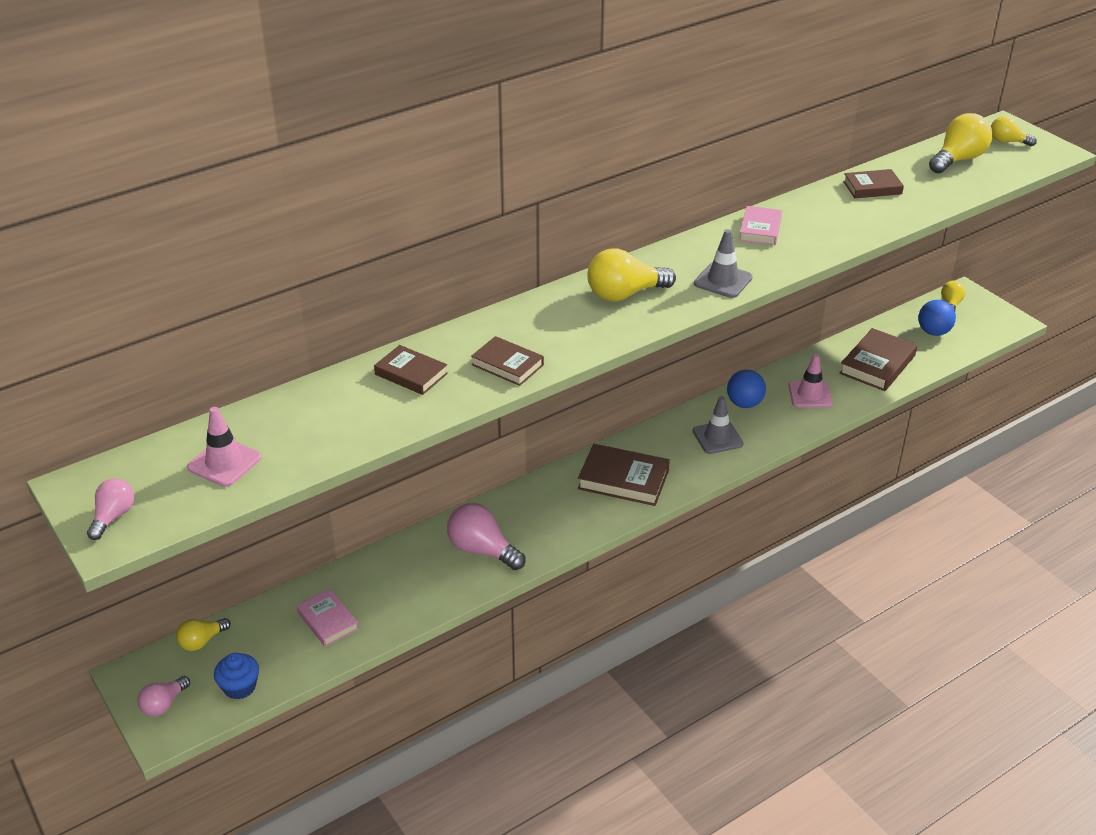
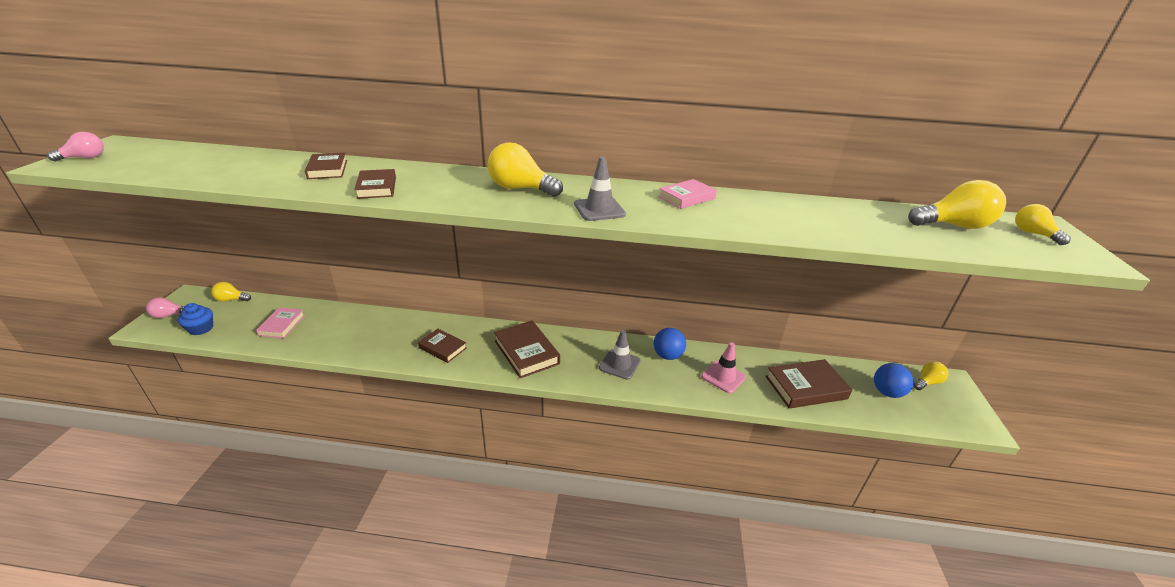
camera: 40 degrees right, 5 degrees down
(224, 463) = (169, 161): pink traffic cone -> none
(482, 550) = (397, 339): pink light bulb -> none
(872, 188) = (831, 211): brown book -> brown book (442, 348)

